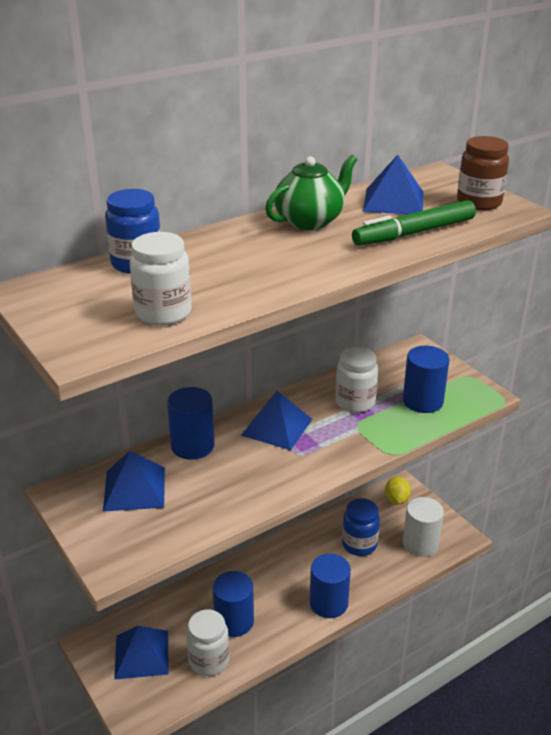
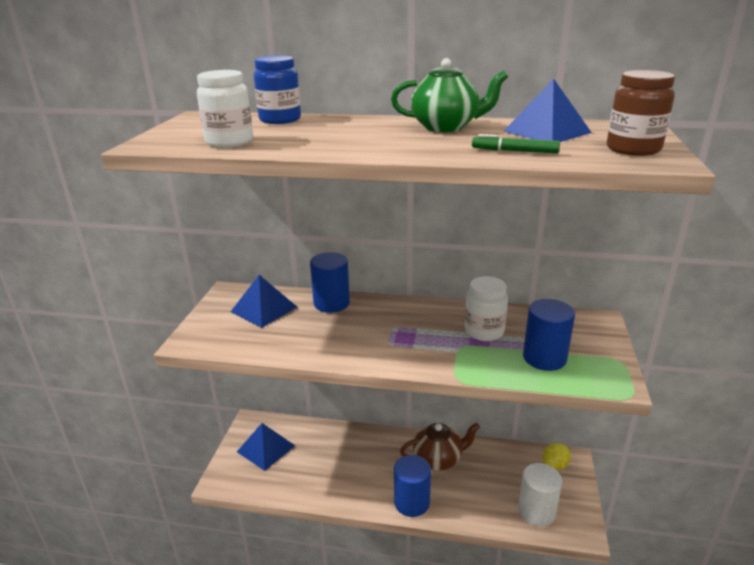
camera: 45 degrees right, 5 degrees down
(209, 660) = (294, 480): white jar -> none
(234, 621) = (337, 468): blue cylinder -> none
(277, 427) = (401, 319): blue pyramid -> none
(309, 553) = (438, 459): none -> brown teapot
(359, 544) = (484, 478): blue jar -> none
(414, 233) = (514, 151): green marker -> green marker, size x0.56

